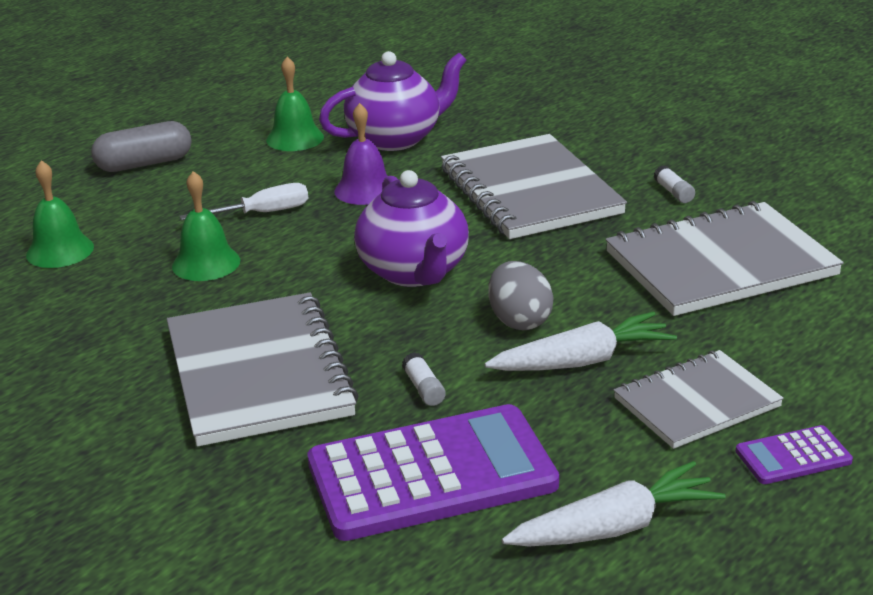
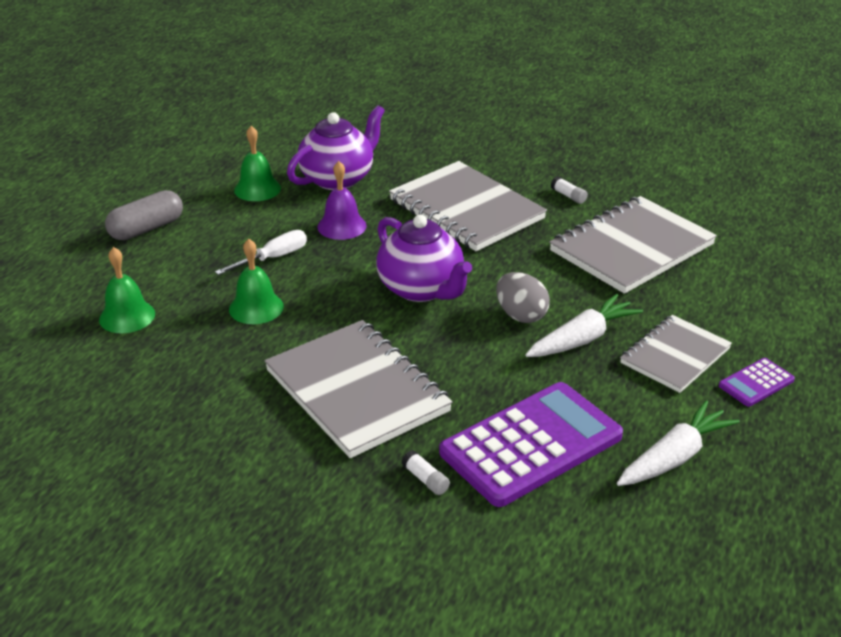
camera: 20 degrees left, 5 degrees up
(424, 388) = (485, 380): white glue stick -> white glue stick (425, 479)

